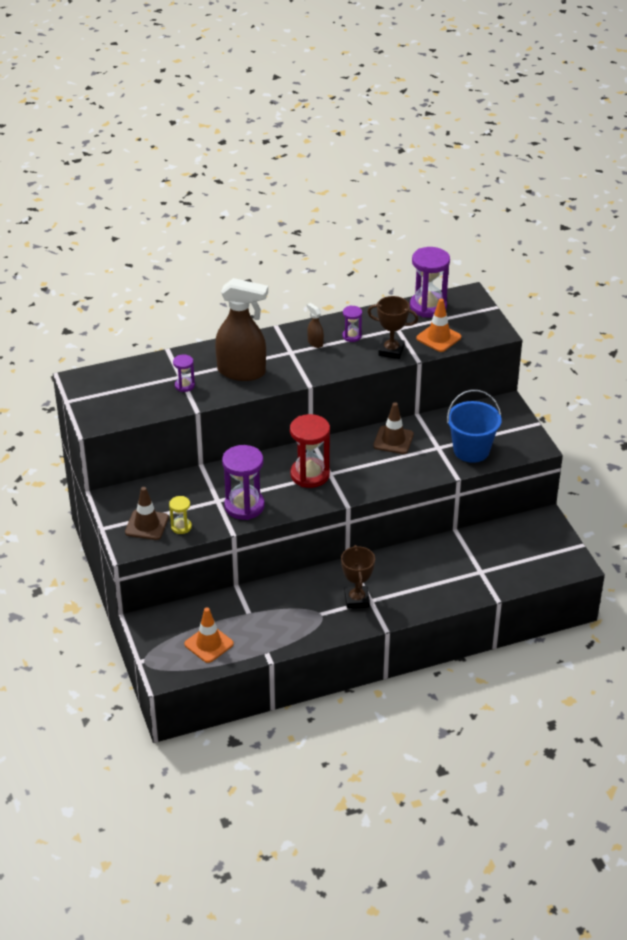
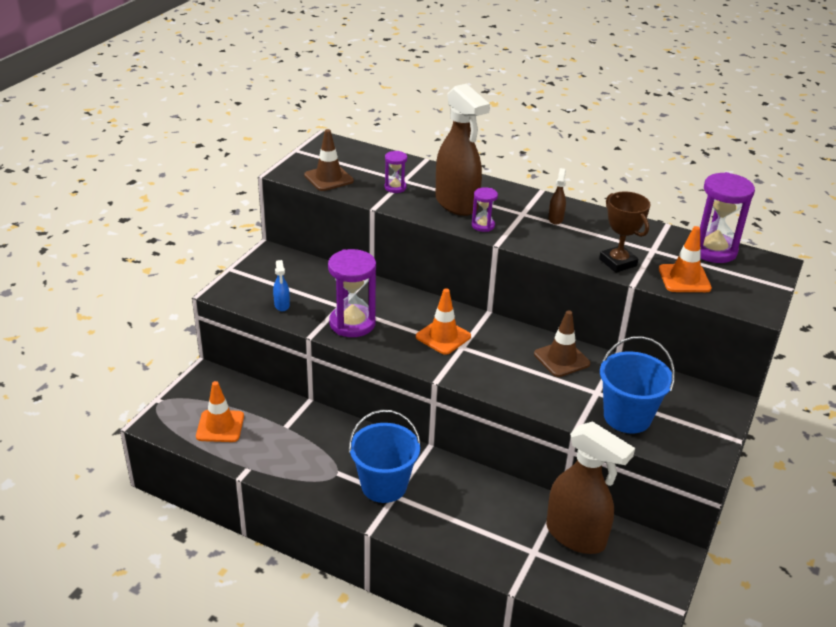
camera: 45 degrees right, 5 degrees down
(146, 525) = (261, 287): brown traffic cone -> brown traffic cone (328, 178)
(181, 527) = (282, 305): yellow hourglass -> blue spray bottle
(310, 475) = (443, 337): red hourglass -> orange traffic cone
(352, 336) = (598, 232): purple hourglass -> purple hourglass (483, 225)
(357, 600) = (384, 485): brown trophy -> blue bucket
(489, 546) = (576, 536): none -> brown spray bottle

